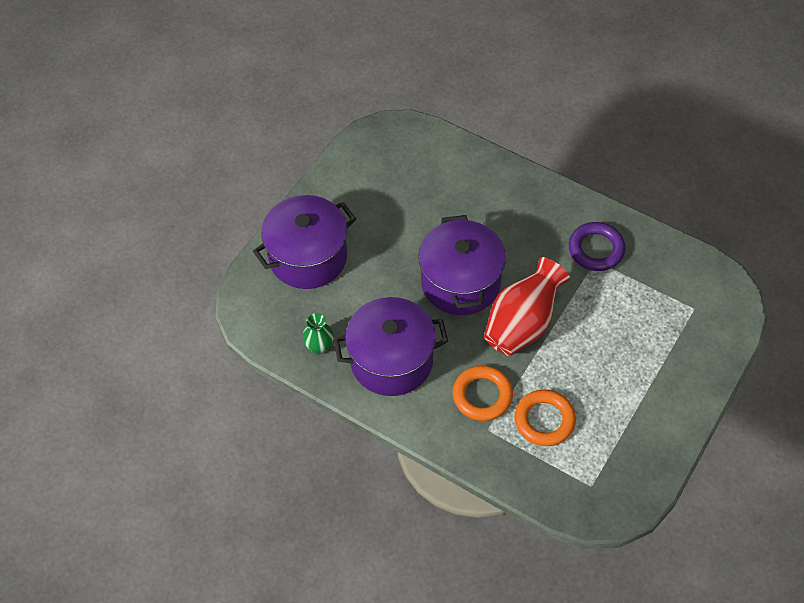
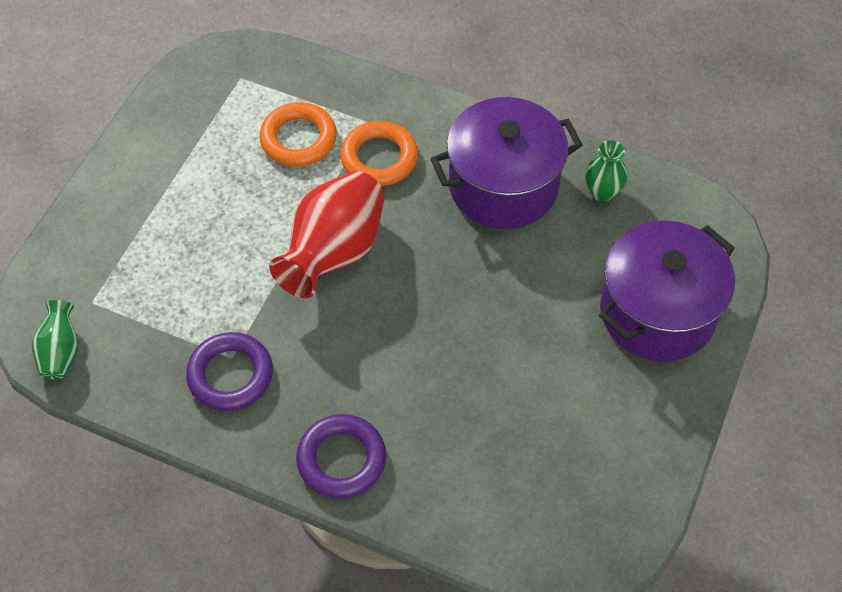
camera: 170 degrees right, 0 degrees up
(460, 282) = (428, 300): purple pot -> none
(527, 193) = (341, 459): none -> purple ring
(710, 276) = (61, 352): none -> green vase

